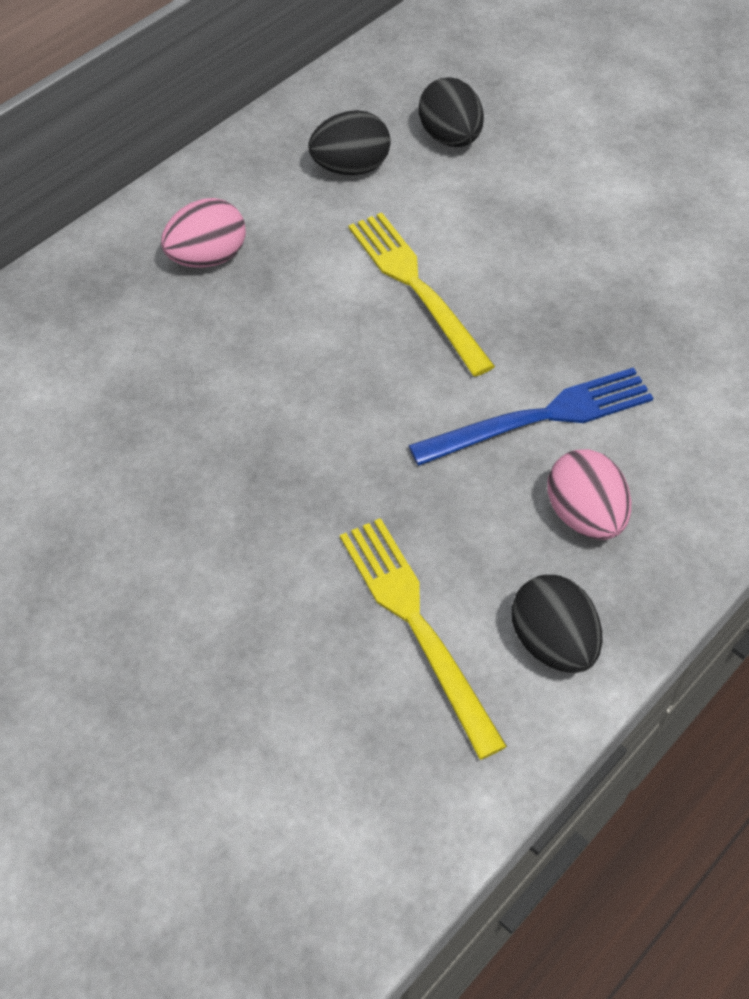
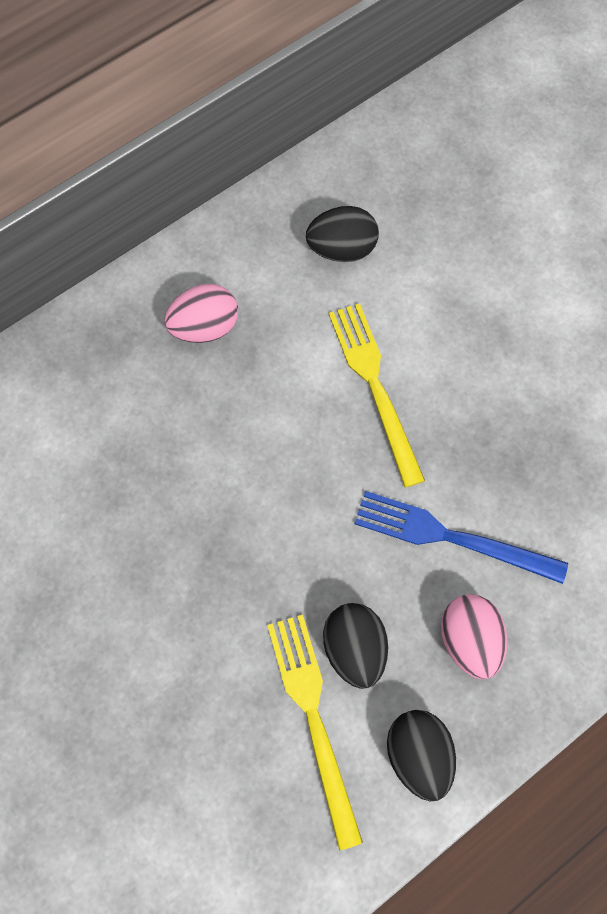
camera: 10 degrees right, 15 degrees up
(450, 138) = (434, 229): black egg -> black egg (354, 648)
(539, 418) = (452, 537): blue fork -> blue fork turned 150 degrees counterclockwise

